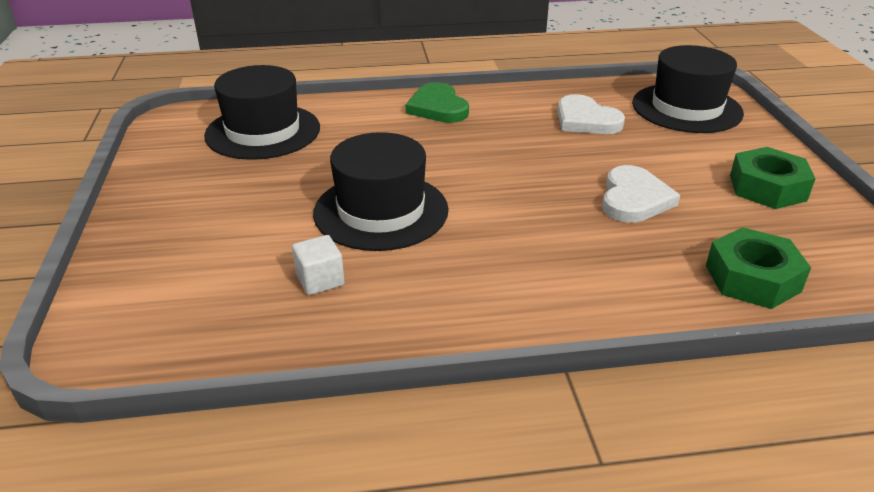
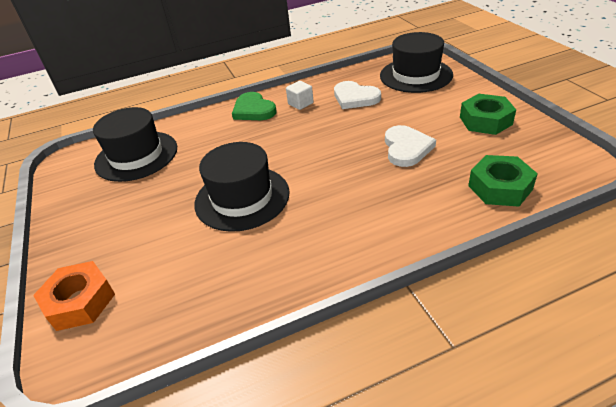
camera: 10 degrees left, 5 degrees up
(131, 284) = (80, 301): none -> orange nut
(320, 280) = (218, 262): white cube -> white cube (300, 103)

